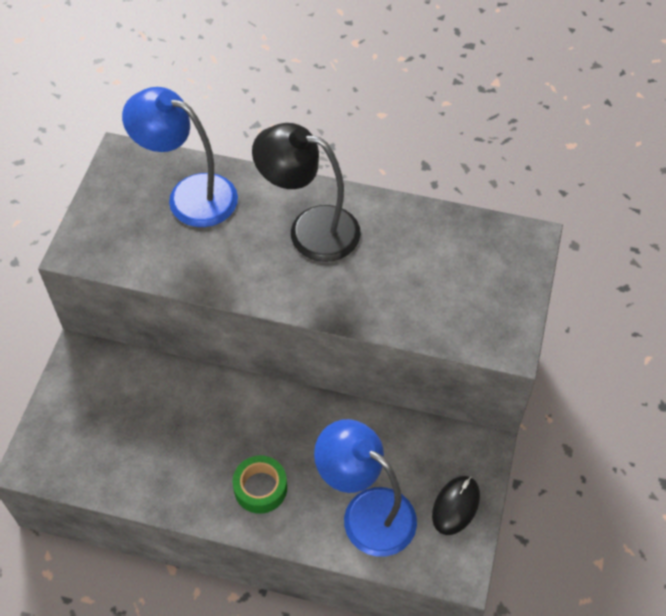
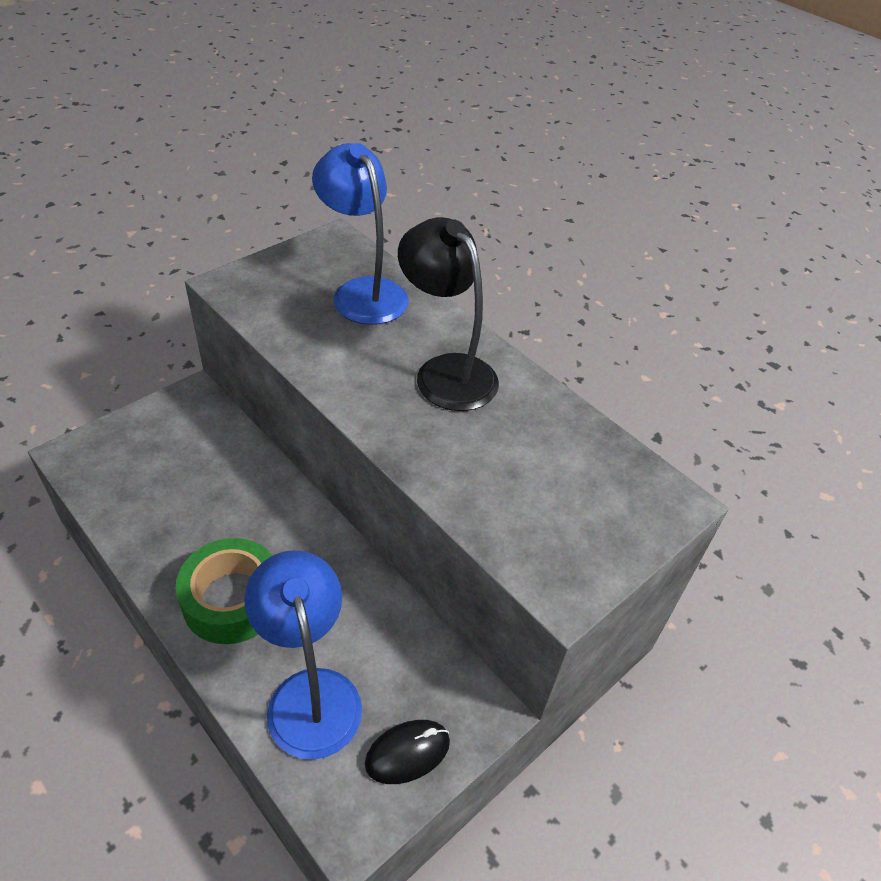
camera: 30 degrees right, 10 degrees down
(260, 488) = (232, 599): green tape -> green tape, size x1.54

